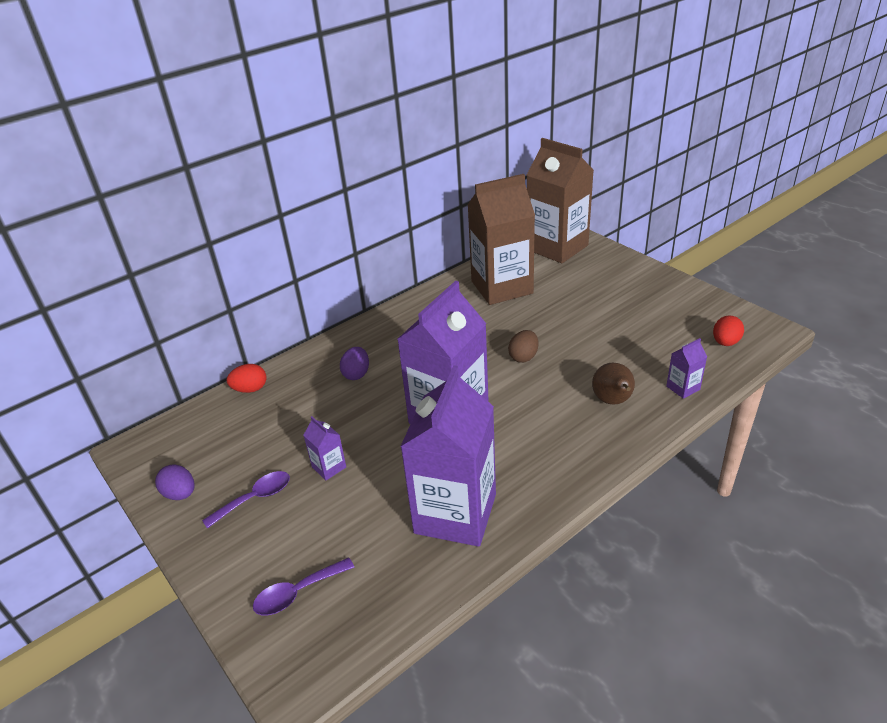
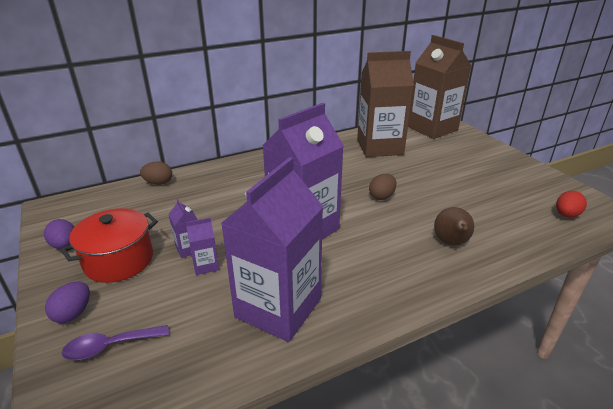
camera: 10 degrees right, 5 degrees down
(250, 389) = (158, 183): red egg -> brown egg
(255, 498) = (119, 260): purple spoon -> red pot
(356, 374) = (243, 186): purple egg -> purple egg (73, 313)
(683, 388) = (519, 244): purple carton -> purple carton (205, 265)

